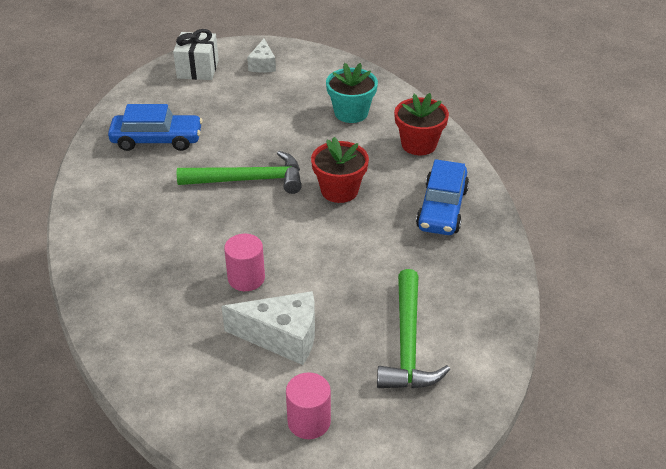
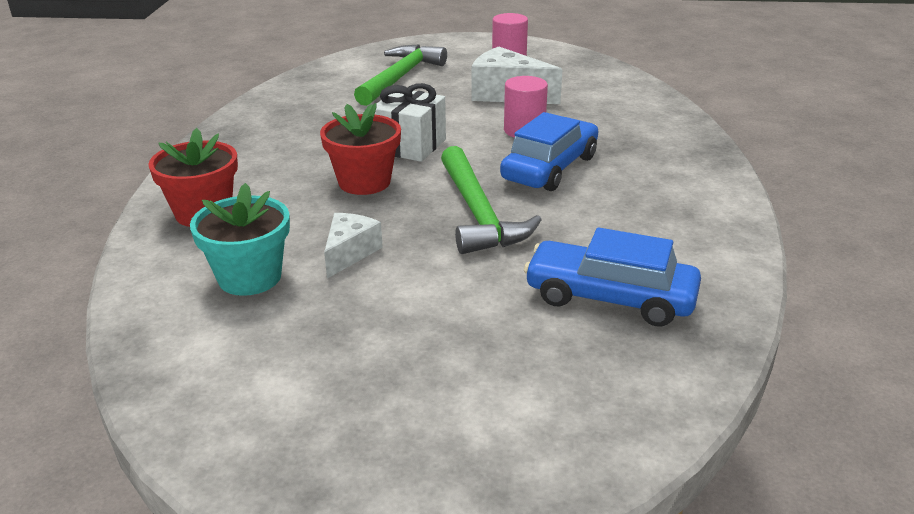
camera: 160 degrees left, 10 degrees down
(197, 69) = (490, 453): white gift -> white gift (410, 146)
(249, 180) = (478, 213): green hammer -> green hammer turned 120 degrees counterclockwise
(263, 65) = (330, 428): white cheese -> white cheese (349, 253)
(442, 208) = (262, 147): blue car -> blue car (550, 168)

